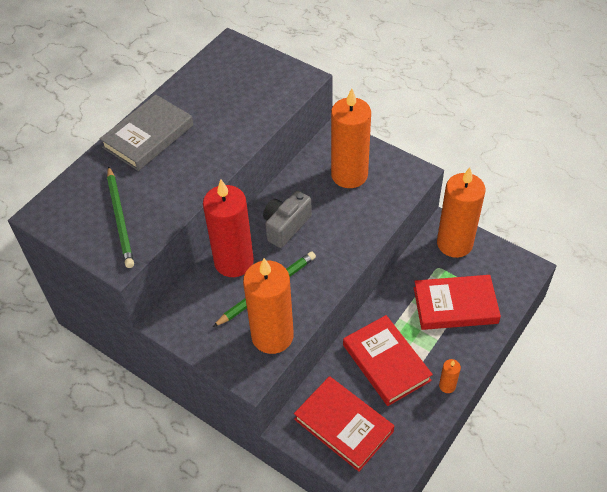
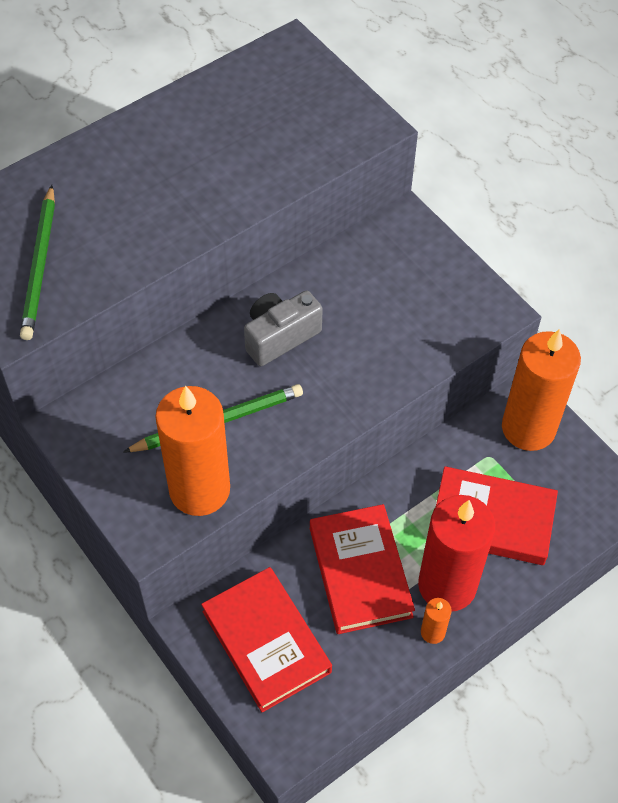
camera: 15 degrees right, 5 degrees up
(148, 136) = (123, 155): grey book -> none
(234, 262) = (188, 367): red candle -> red candle (447, 585)
(349, 175) = (399, 286): orange candle -> none

